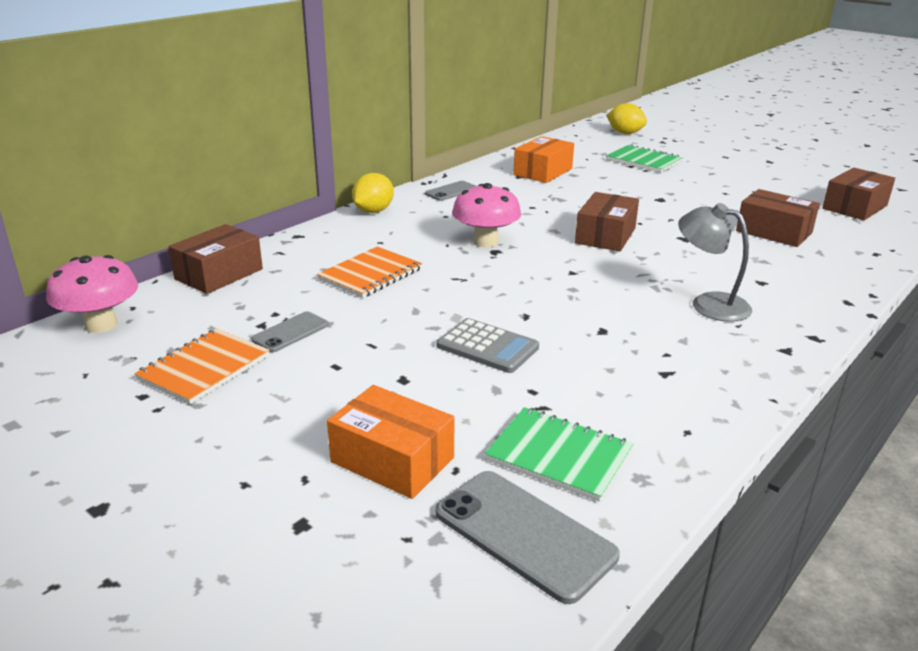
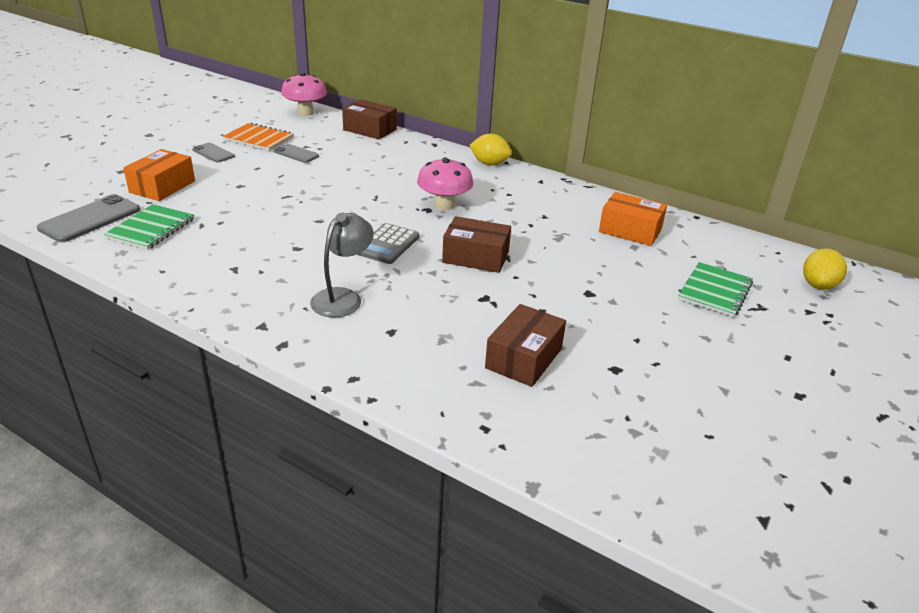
camera: 80 degrees right, 5 degrees up
(370, 274) = (377, 169): orange notebook -> none
(451, 191) = (549, 190): grey phone -> grey phone (213, 153)
(487, 347) = (275, 208): grey calculator -> grey calculator (387, 244)
(854, 207) = (644, 444): brown box -> none

